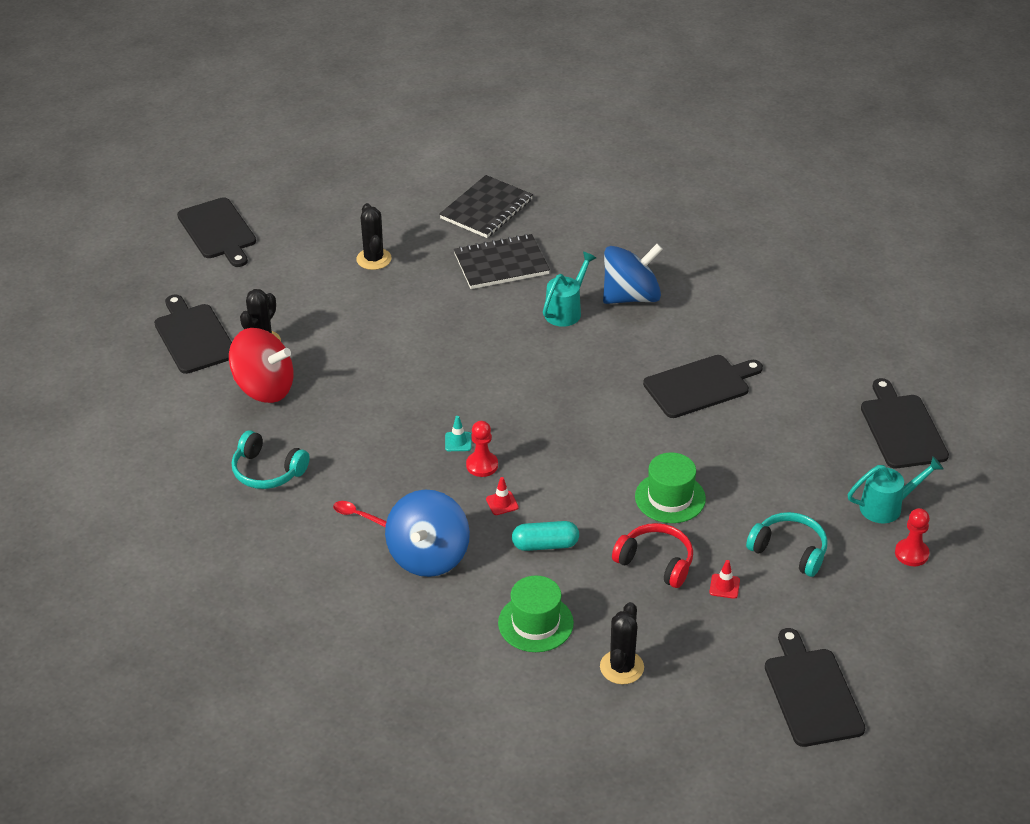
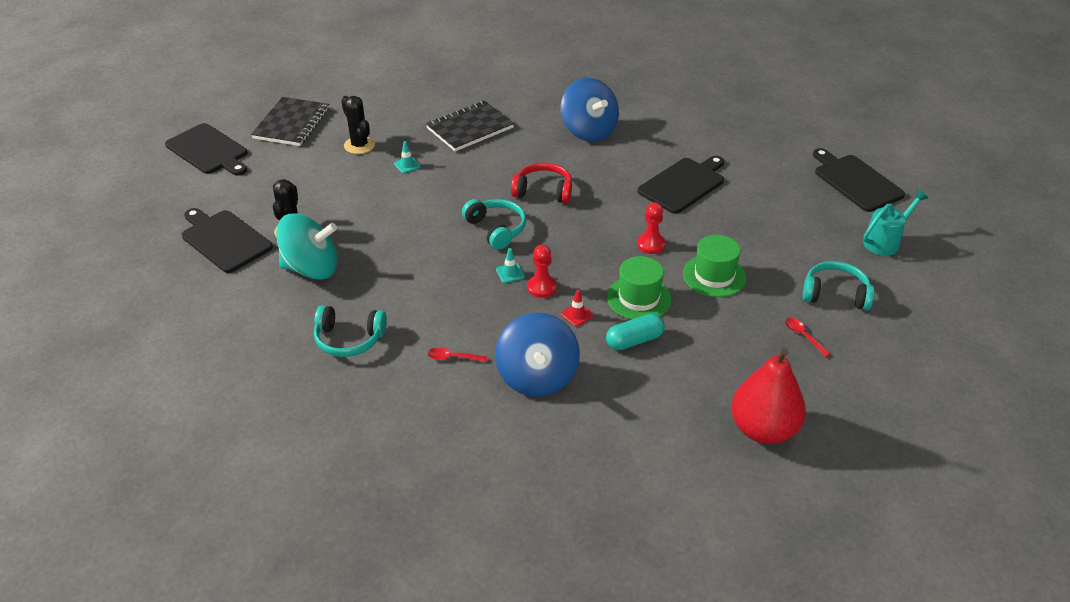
camera: 20 degrees left, 0 degrees up
(264, 388) = (311, 268): red spinning top -> turquoise spinning top
(412, 294) = (407, 165): none -> turquoise traffic cone
(469, 390) = (496, 229): none -> turquoise headphones
(486, 209) = (435, 91): black notebook -> black notebook (292, 124)
(535, 623) = (666, 411): green hat -> green hat (639, 298)
(566, 311) = (543, 152): turquoise watering can -> none
(621, 667) = (763, 429): black cactus -> red pear
(631, 297) = (589, 131): blue spinning top -> blue spinning top turned 105 degrees clockwise
(656, 562) = (735, 331): red headphones -> red headphones (543, 191)
(724, 586) = (803, 336): red traffic cone -> red spoon
(812, 693) = (932, 407): black cutting board -> none
(911, 553) = (928, 272): red pawn -> red pawn (651, 244)

